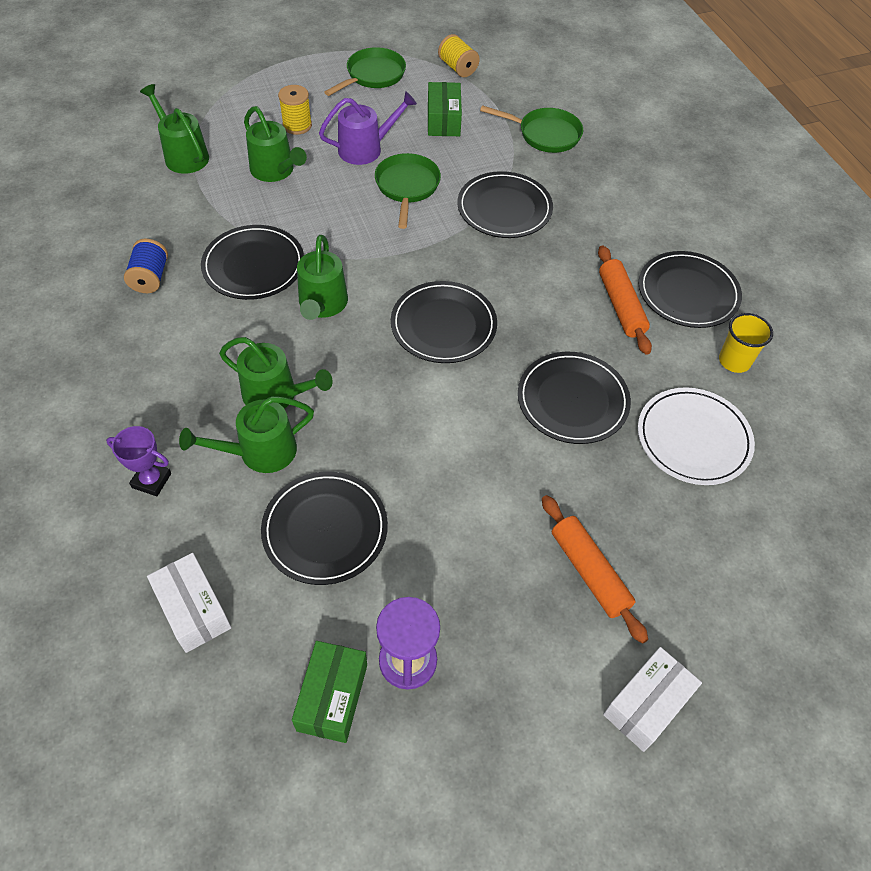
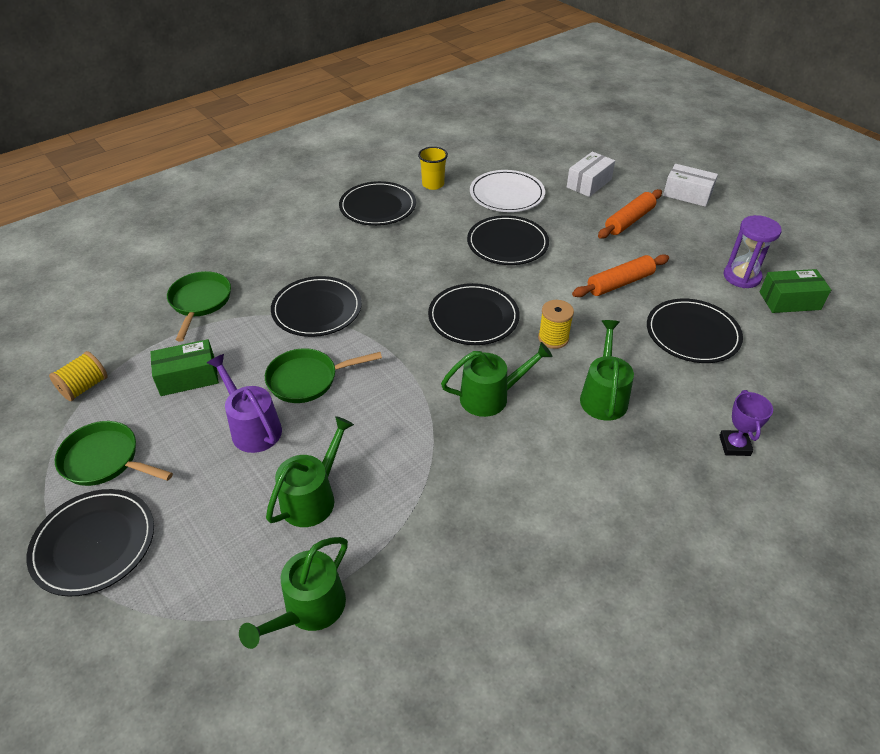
camera: 105 degrees left, 10 degrees down
(150, 278) = (527, 549): blue spool -> none
(193, 609) = (801, 381): white box -> white box (589, 183)
(253, 265) = (466, 464): black plate -> black plate (94, 543)
(260, 452) = (660, 388): green watering can -> none
(297, 125) = (221, 505): yellow spool -> yellow spool (553, 338)
(621, 306) = (406, 234): orange rolling pin -> orange rolling pin (620, 283)

